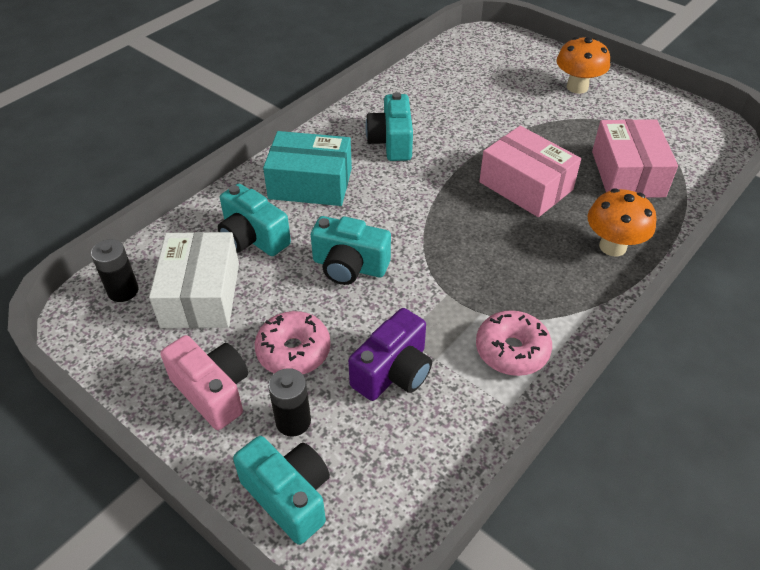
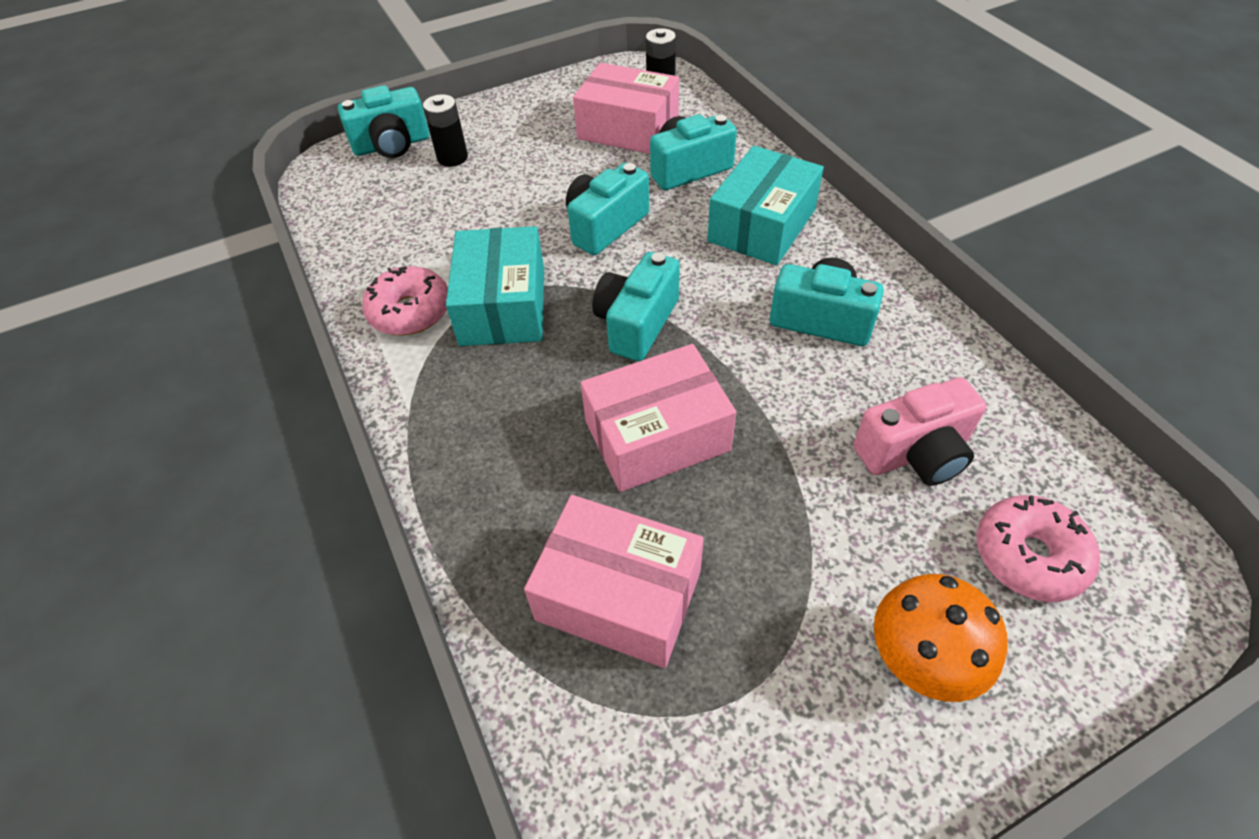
camera: 115 degrees right, 5 degrees up
(200, 295) = (628, 129): white box -> pink box
(213, 391) = (514, 123): pink camera -> pink camera (915, 453)
(293, 351) = (522, 170): pink donut -> pink donut (1029, 556)
(393, 372) = (453, 223): purple camera -> none
(444, 219) = (636, 323): none -> turquoise camera
(470, 295) = (503, 306): none -> turquoise box
(612, 246) = (483, 481): orange mushroom -> none

